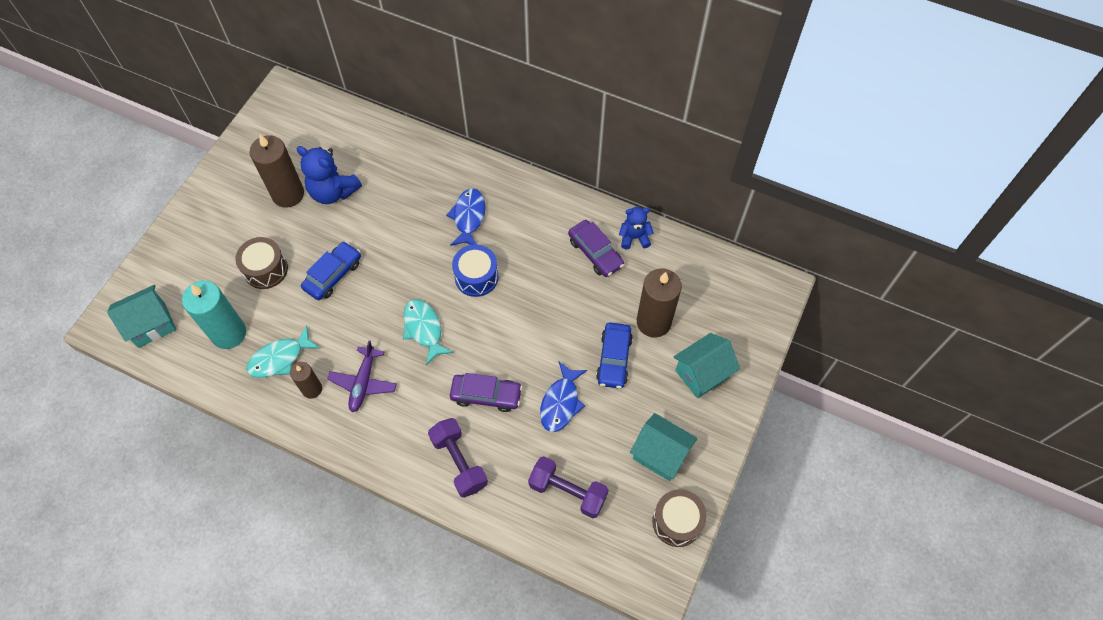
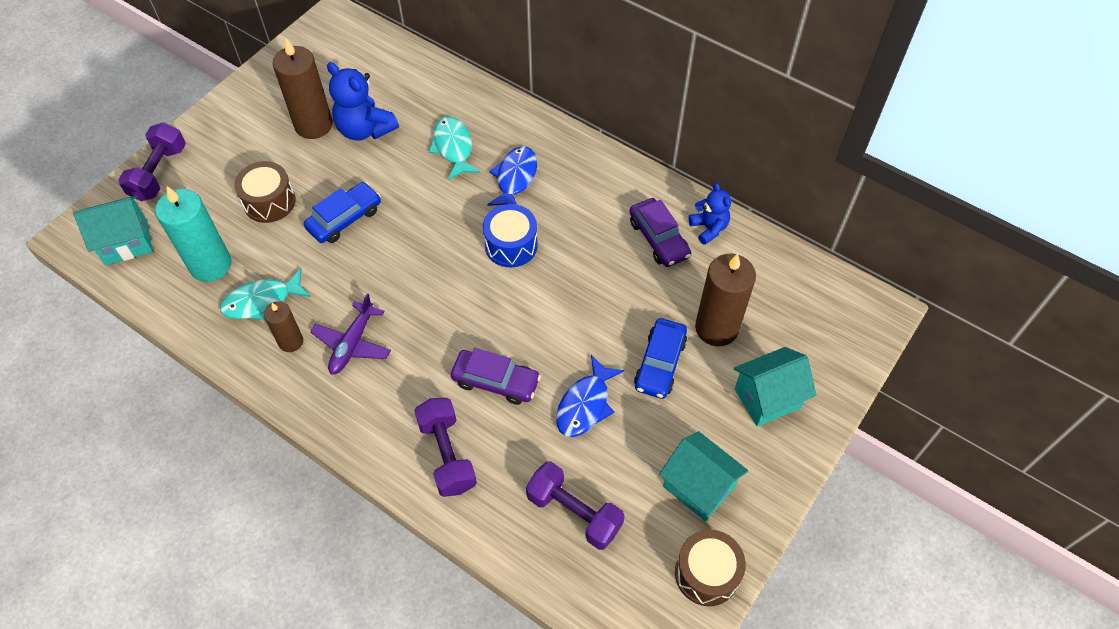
camera: 10 degrees right, 5 degrees down
(164, 258) = (159, 173): none -> purple dumbbell
(424, 329) = (437, 294): turquoise fish -> turquoise fish (453, 148)
(634, 237) = (709, 228): blue teddy bear -> blue teddy bear turned 60 degrees clockwise

